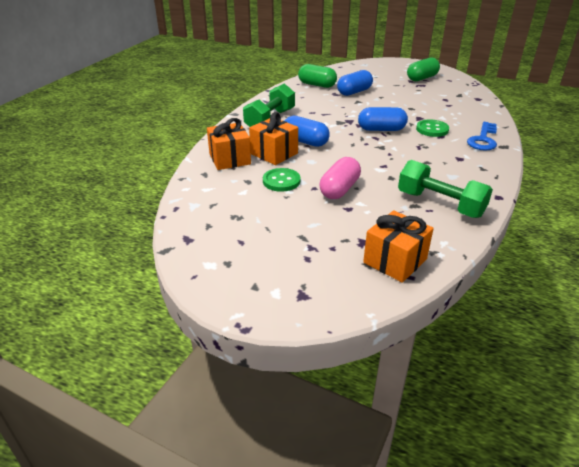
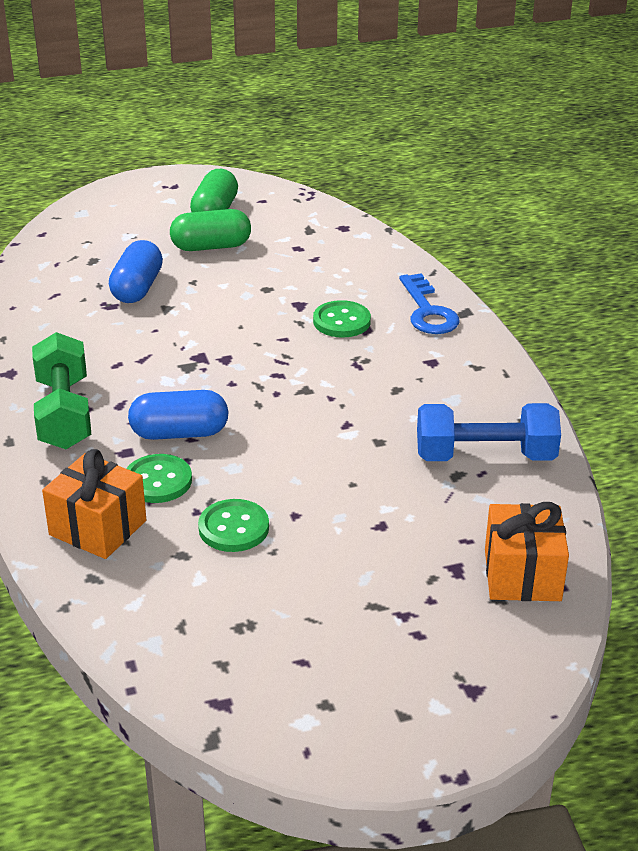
camera: 40 degrees left, 0 degrees up
(274, 153) = (158, 481): orange gift -> green button
(317, 85) = (52, 297): green capsule -> green capsule (211, 246)
(339, 189) = (333, 499): pink capsule -> none
(381, 129) = (269, 354): blue capsule -> none
(440, 204) = (485, 456): green dumbbell -> blue dumbbell

